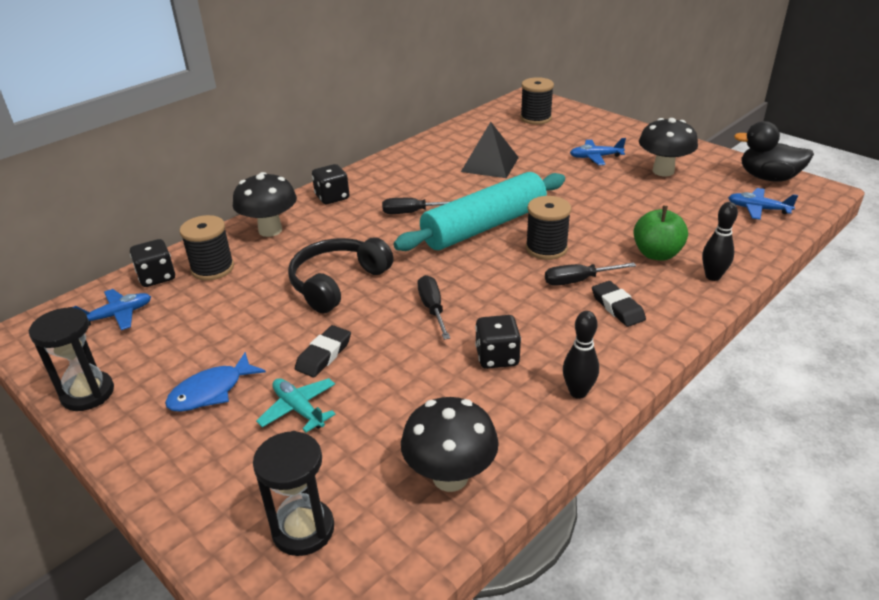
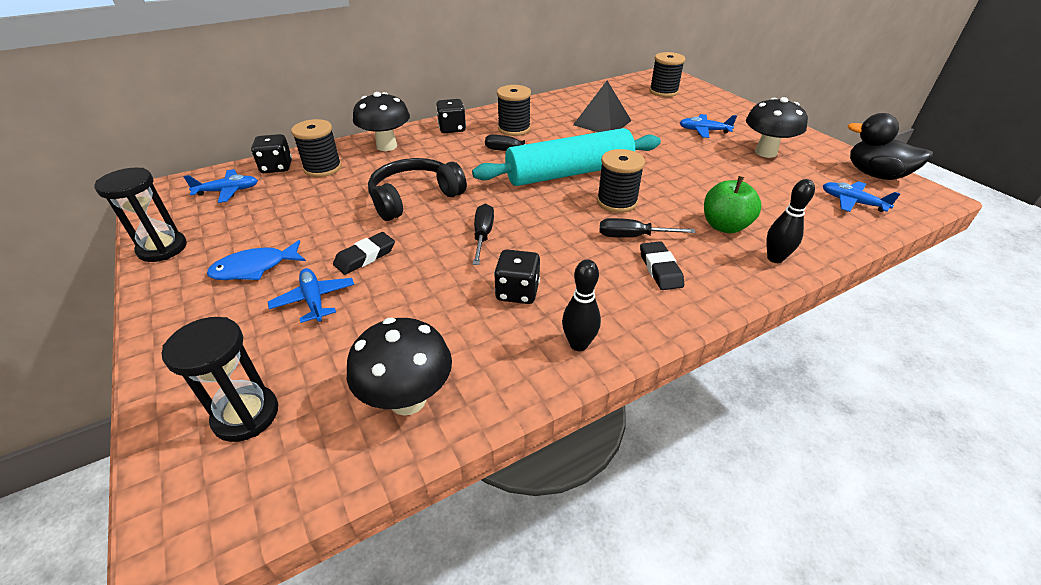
camera: 15 degrees right, 5 degrees up
(299, 409) = (314, 300): turquoise plane -> blue plane
(400, 186) = (514, 129): none -> black spool

